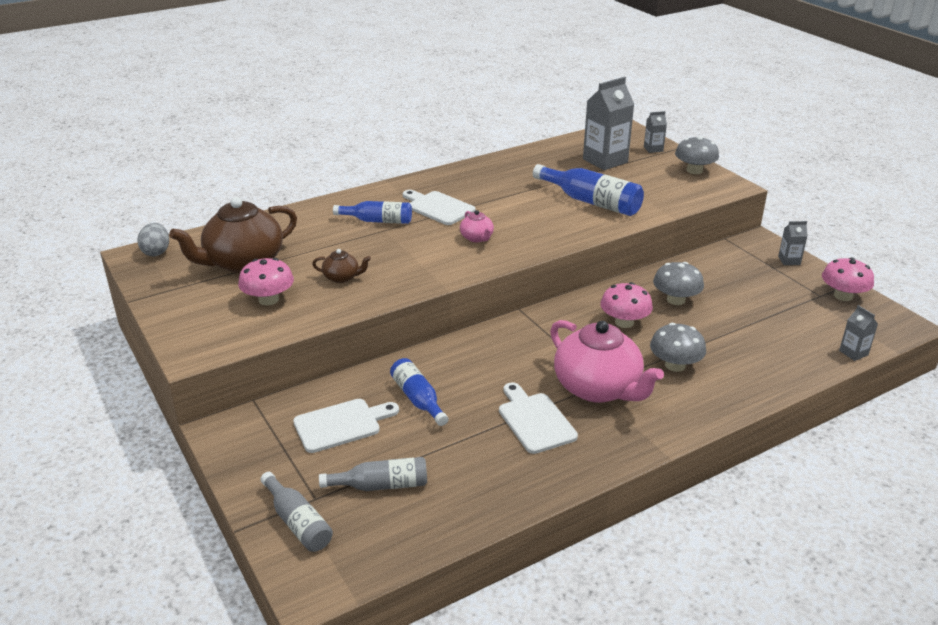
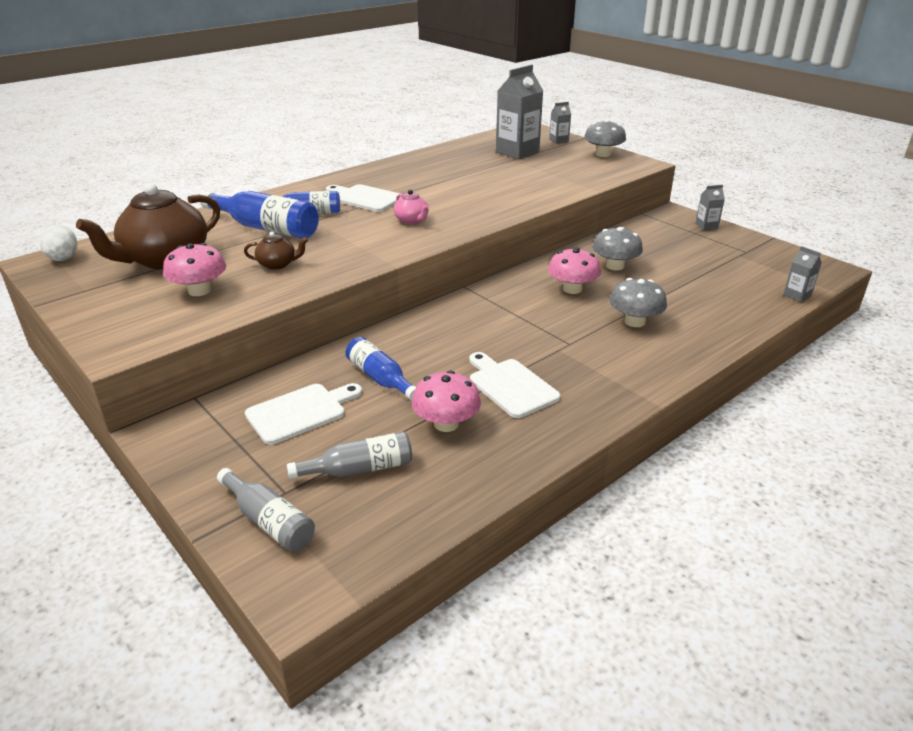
camera: 10 degrees left, 0 degrees up
(156, 252) = (64, 257): grey egg -> white egg
(591, 202) = (515, 184): blue bottle -> blue bottle (266, 228)
(598, 388) = (566, 349): pink teapot -> none
(843, 296) = (766, 250): pink mushroom -> pink mushroom (446, 424)

